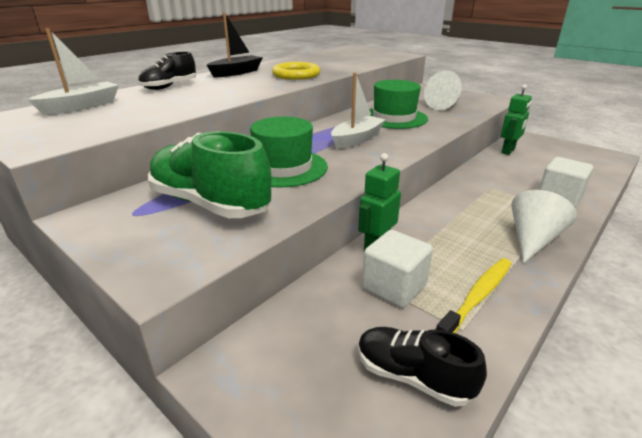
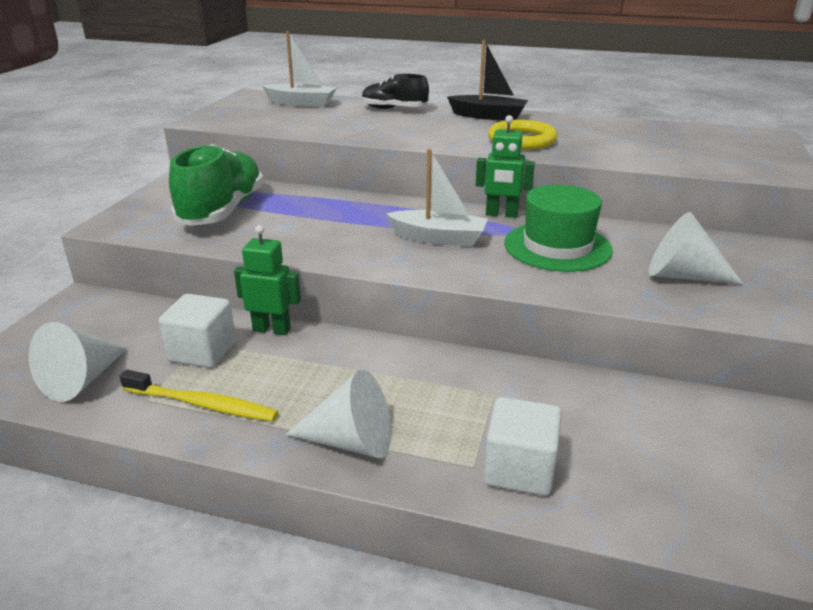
camera: 65 degrees right, 0 degrees up
(283, 168) = (319, 219): green hat -> none
(412, 376) = (82, 380): black shoe -> white cone
(508, 151) = (686, 405): green robot -> green robot (501, 214)

